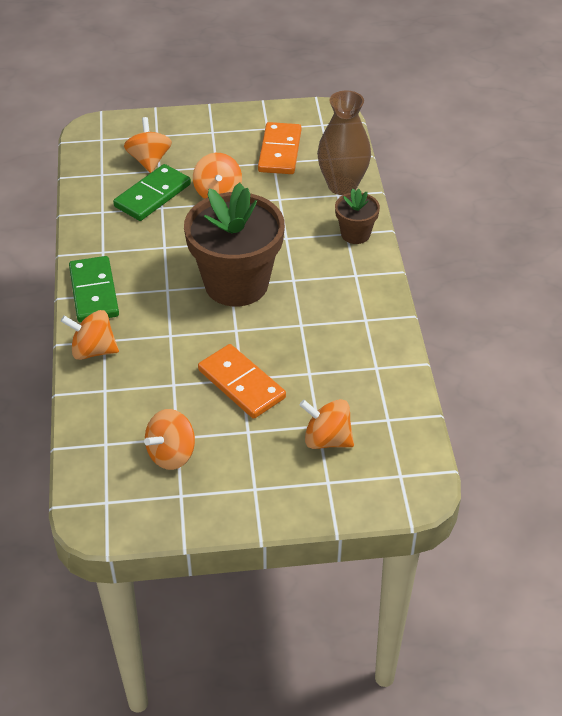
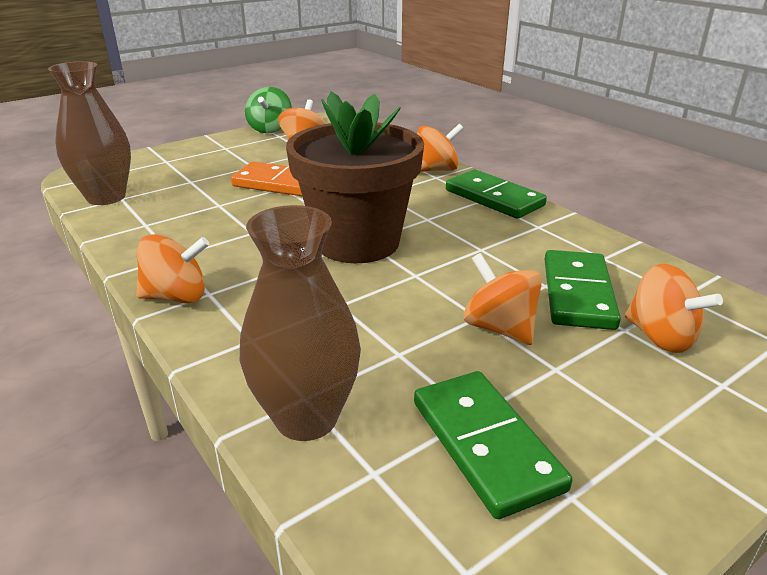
camera: 150 degrees right, 15 degrees down
(179, 520) = (270, 129): none -> green spinning top
(280, 151) = (485, 445): orange domino -> green domino
(327, 439) = (177, 176): orange spinning top -> orange spinning top (176, 297)
(355, 234) = (235, 343): brown flower pot -> none
(400, 426) = (106, 197): none -> brown vase

